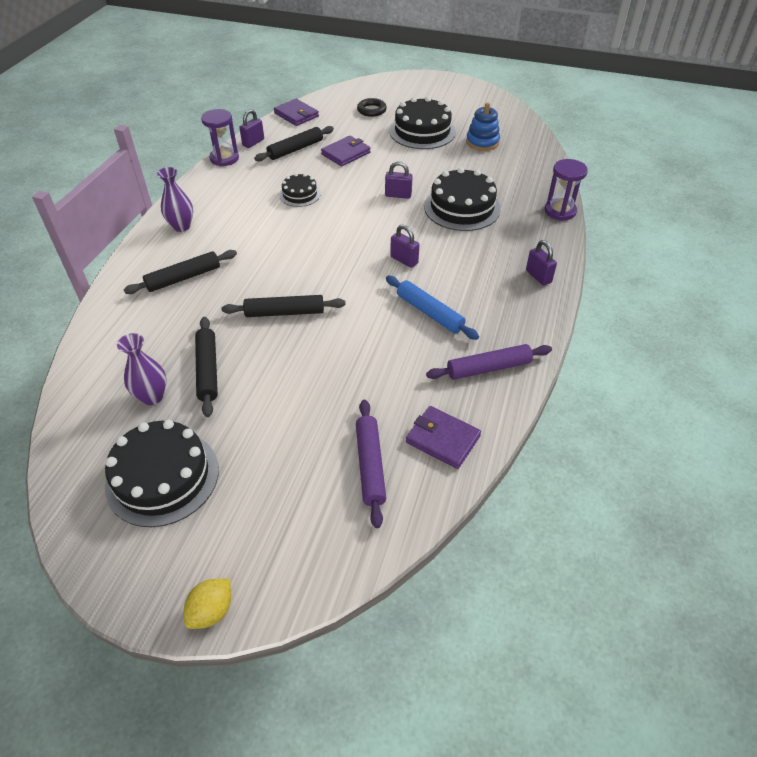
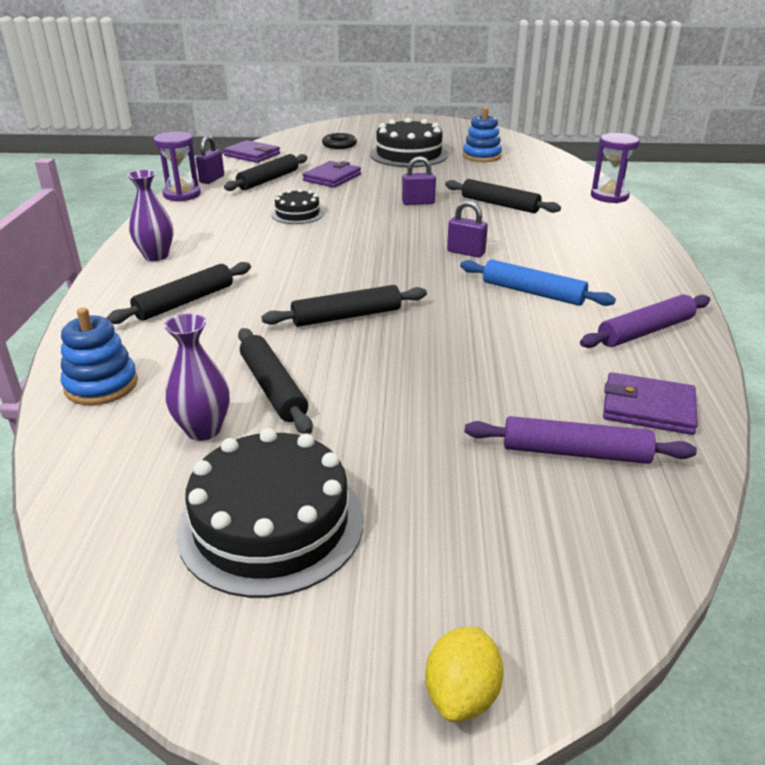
camera: 15 degrees left, 15 degrees down
(106, 346) = (101, 385): none -> blue stacking toy
(370, 465) = (575, 452): purple rolling pin -> purple rolling pin turned 60 degrees counterclockwise
(462, 207) = (499, 204): black cake -> black rolling pin
(538, 276) = (632, 247): purple padlock -> none

